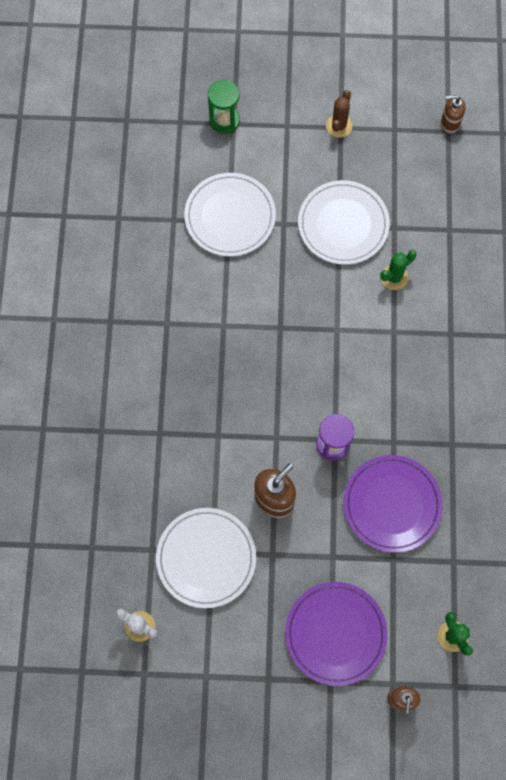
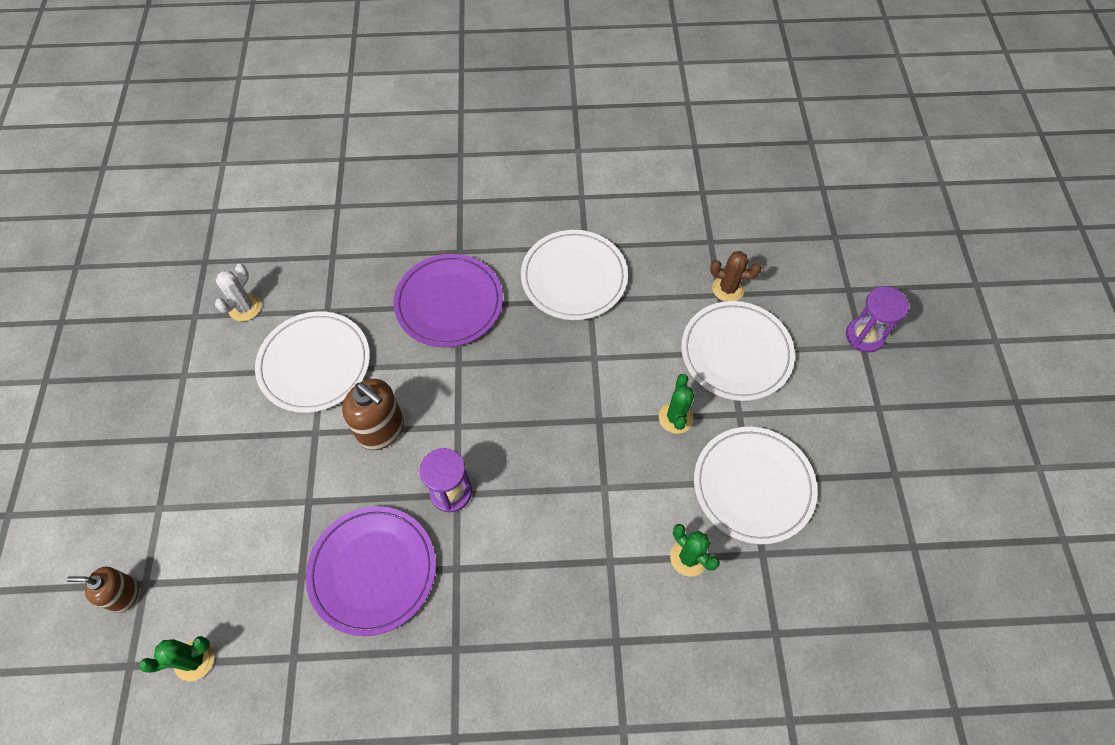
camera: 85 degrees right, 10 degrees down
(142, 334) = (574, 277): none -> white plate
(224, 120) = (864, 336): green hourglass -> purple hourglass
(283, 270) = (675, 418): none -> green cactus
(335, 633) = (214, 510): purple plate -> purple plate (449, 303)
(339, 126) = (897, 471): brown cactus -> brown cactus (728, 289)
(449, 123) = (947, 627): brown soap dispenser -> none

